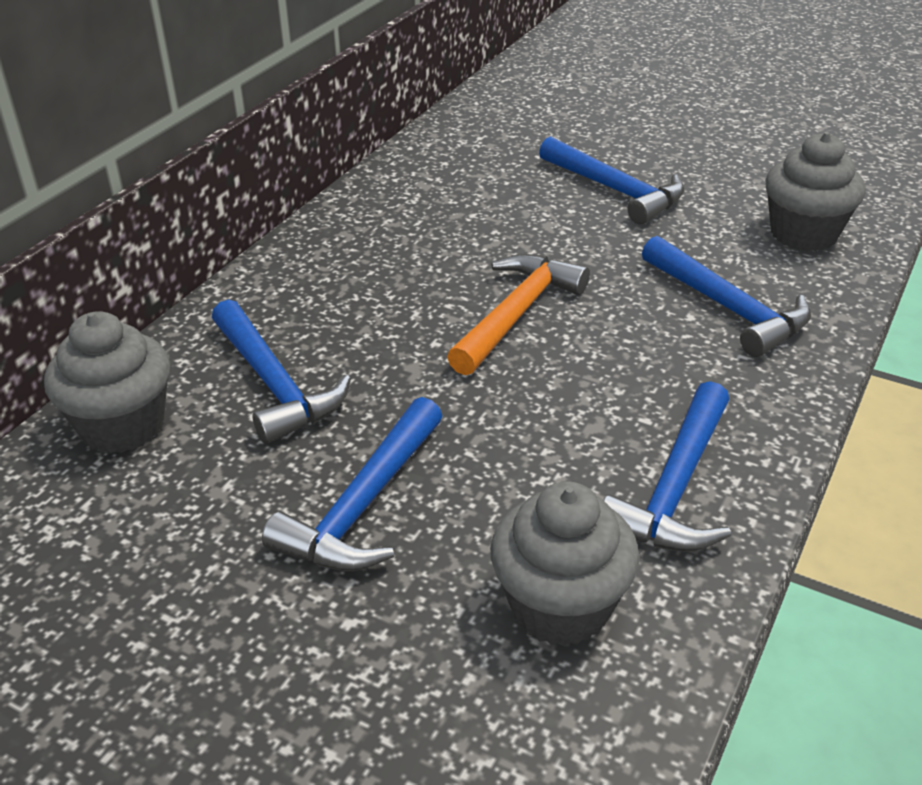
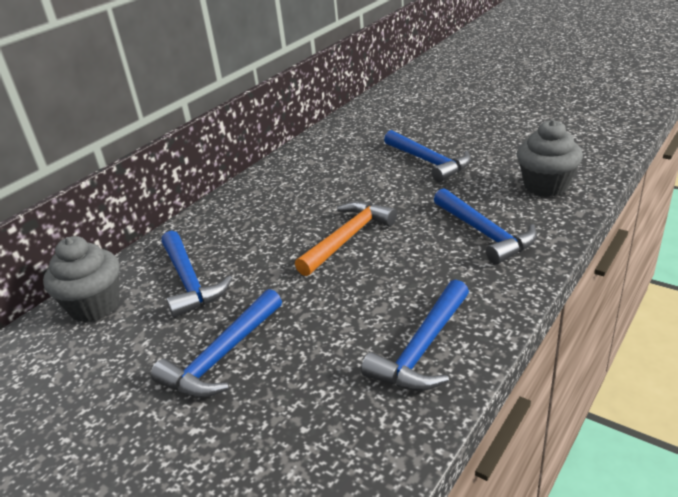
camera: 10 degrees right, 5 degrees down
(560, 606) = (328, 424): grey cupcake -> none

